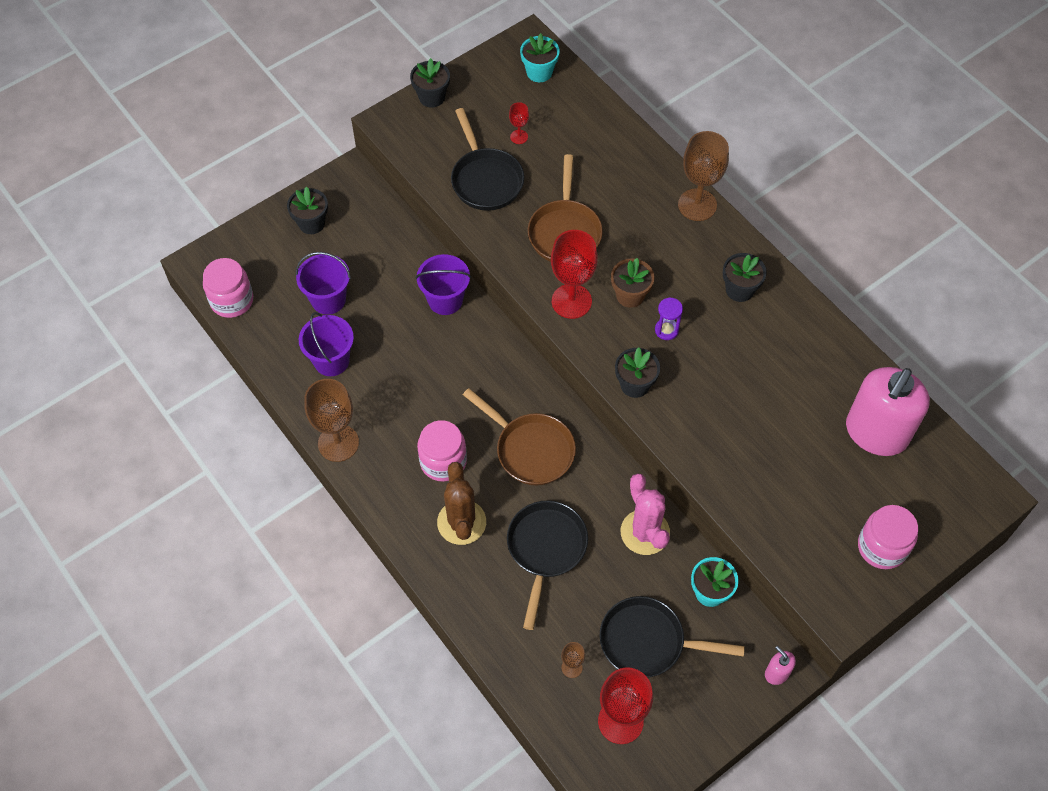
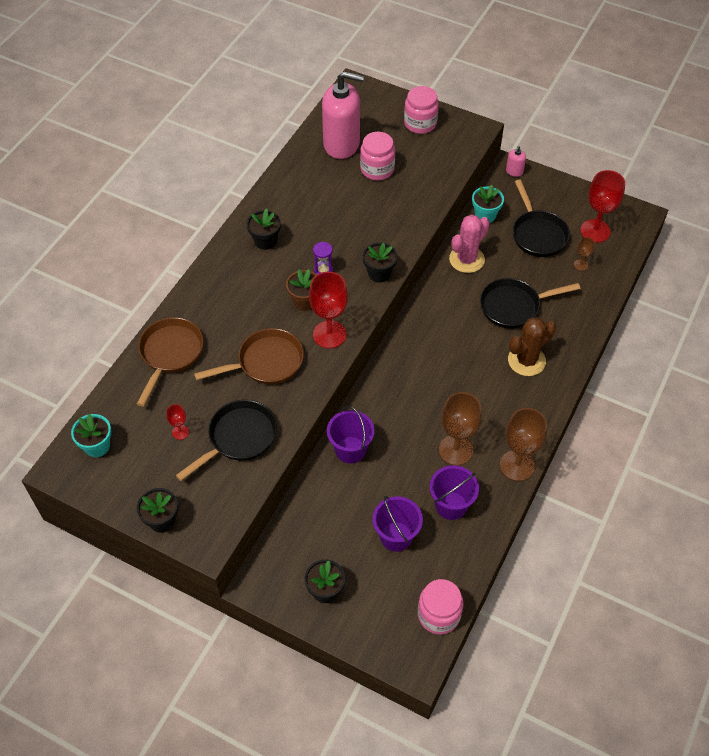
camera: 115 degrees left, 5 degrees down
(443, 461) = (488, 391): pink jar -> pink jar (377, 169)
(531, 449) = (446, 342): brown pan -> brown pan (170, 354)
(697, 205) = (198, 288): brown goblet -> brown goblet (455, 450)

